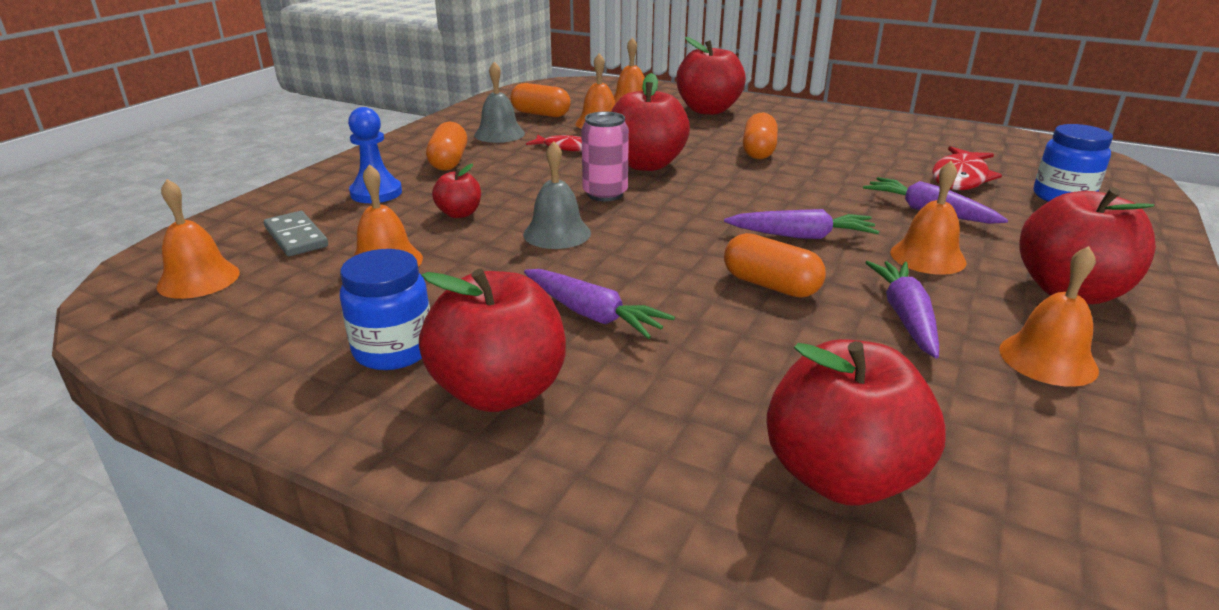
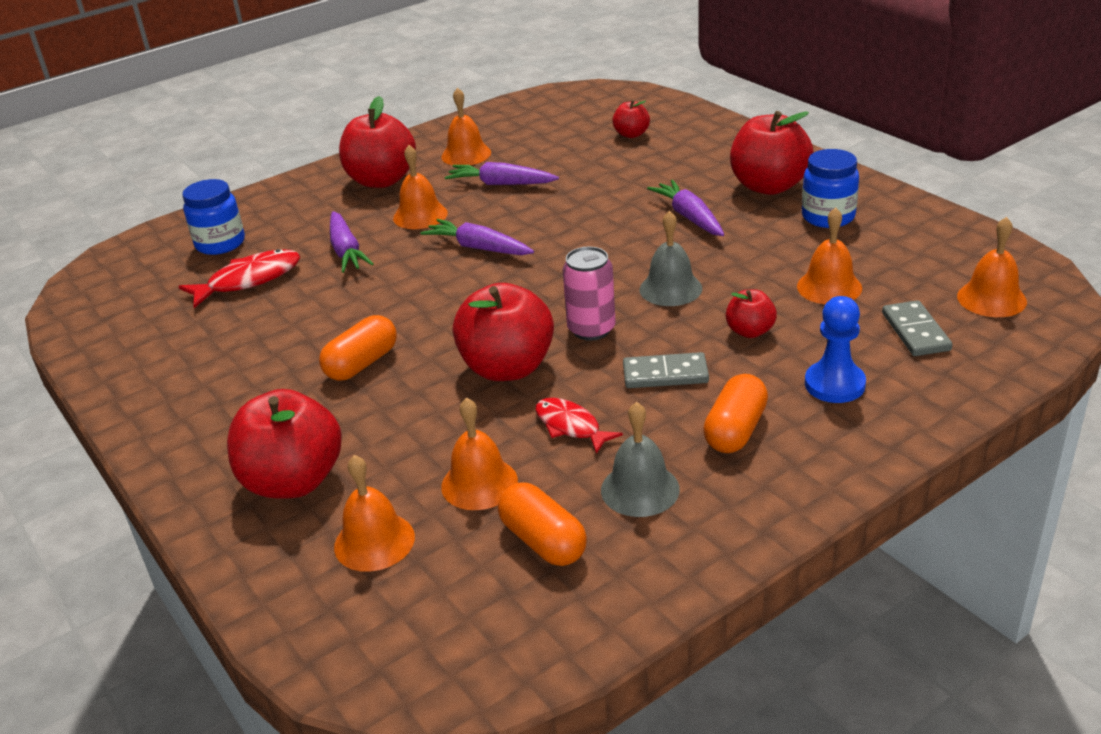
camera: 150 degrees left, 5 degrees up
(518, 179) = (665, 374): none -> grey domino
(771, 285) = (553, 215): orange capsule -> none
(841, 476) = (631, 134): red apple -> red apple, size x0.51
(905, 317) = (501, 184): purple carrot -> purple carrot turned 75 degrees clockwise

